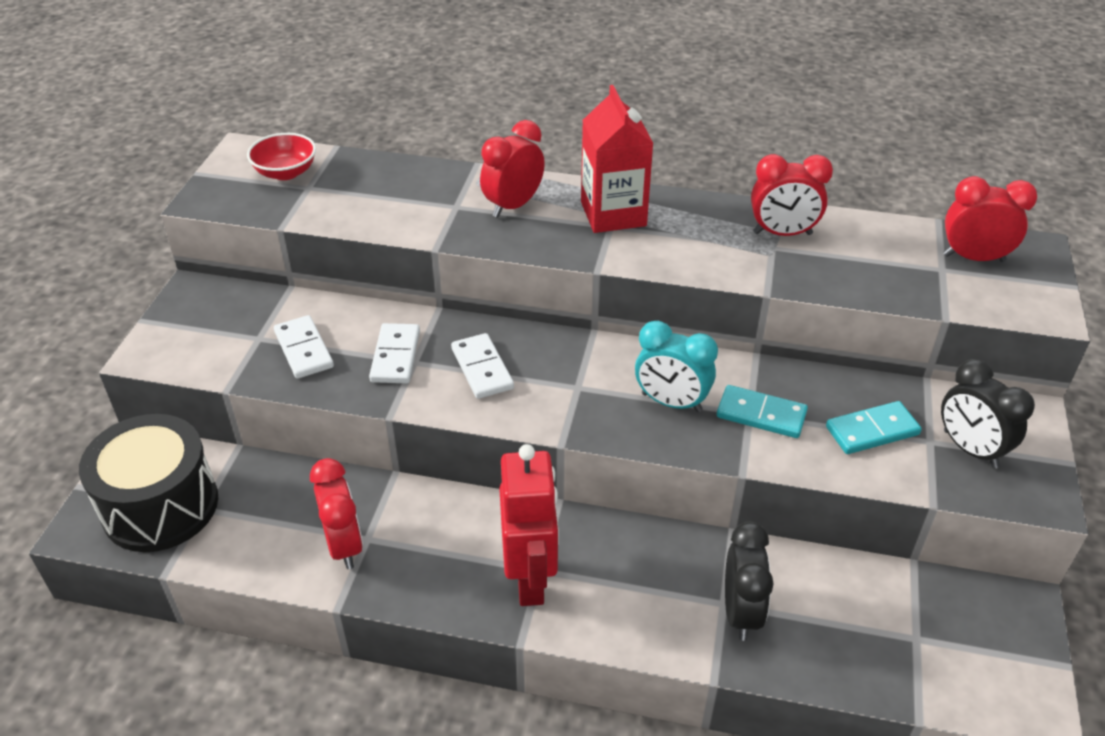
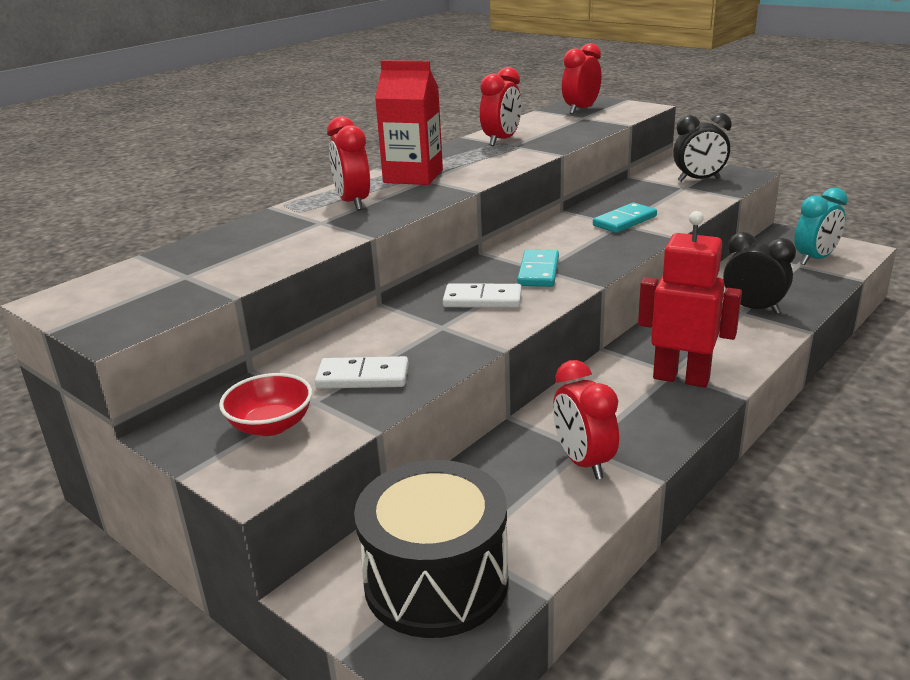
camera: 60 degrees left, 15 degrees down
(286, 172) = (140, 283): red bowl -> red bowl (271, 425)
(344, 545) = (583, 462): red clock -> red clock turned 120 degrees counterclockwise
(395, 356) = (425, 333): white domino -> none
(671, 402) = (588, 243): turquoise clock -> turquoise clock (815, 259)
(872, 430) = (664, 197): turquoise domino -> turquoise domino (538, 271)

